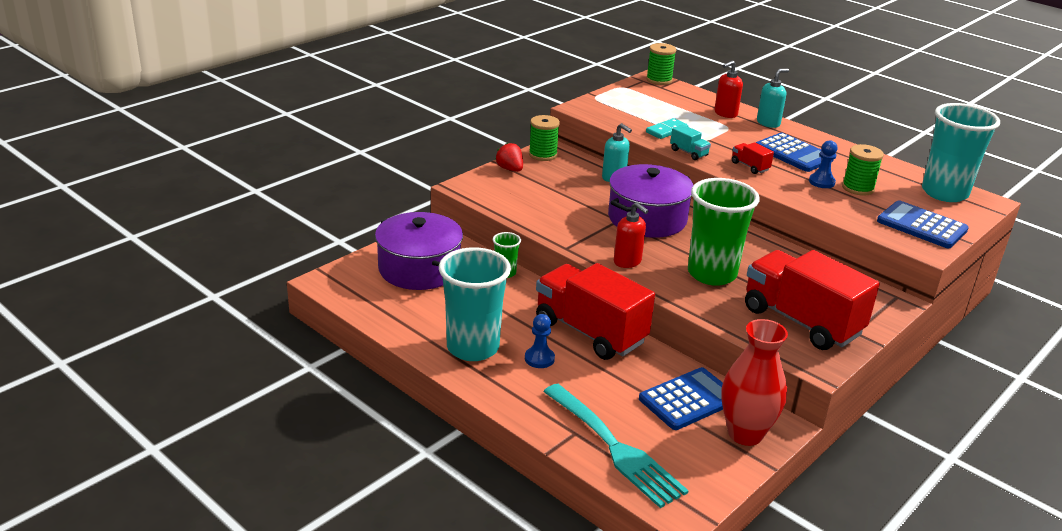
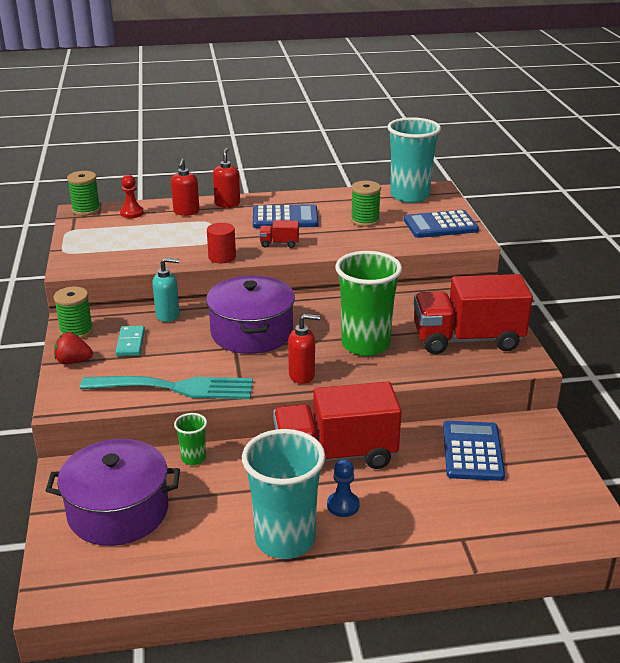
camera: 50 degrees left, 0 degrees up
(615, 448) = (501, 525): turquoise fork -> turquoise fork (176, 388)
(666, 131) = (173, 249): turquoise domino -> turquoise domino (130, 343)
(685, 96) = (132, 213): none -> red pawn
(689, 153) = (222, 257): turquoise truck -> red cylinder
(745, 434) = (536, 446): red vase -> none
(768, 123) = (227, 204): turquoise soap dispenser -> red soap dispenser
(821, 182) = (339, 229): blue pawn -> none

